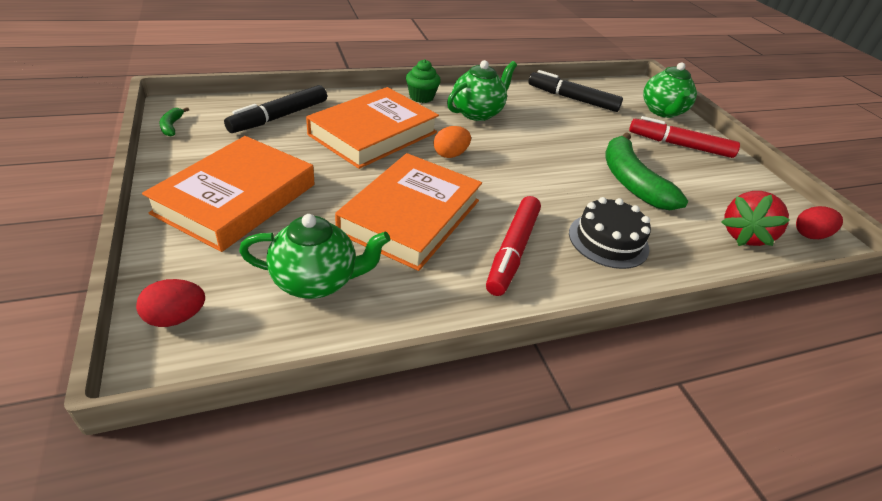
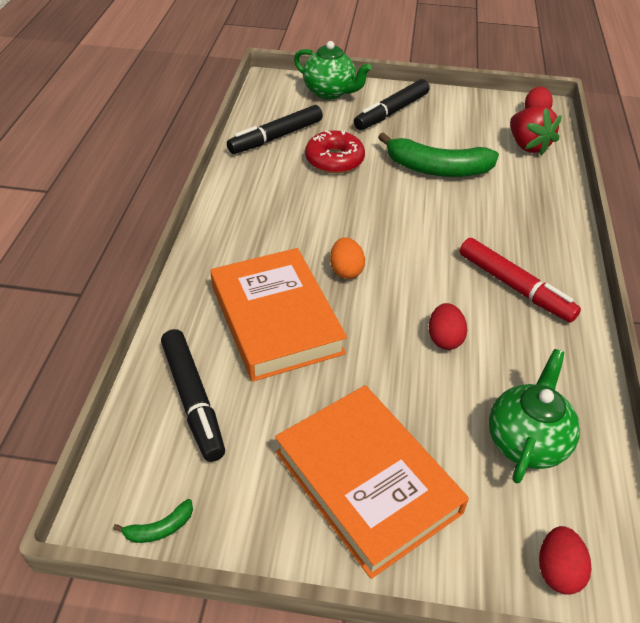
camera: 60 degrees left, 5 degrees up
(172, 126) = (160, 528): green banana -> green banana turned 45 degrees counterclockwise
(410, 216) = (444, 339): orange book -> red egg
(421, 97) = (211, 250): green cupcake -> none
(477, 113) = (270, 218): green teapot -> none
(577, 128) = (334, 160): none -> red donut
(608, 240) = (515, 222): black cake -> none
(679, 145) = (391, 112): red marker -> black marker

